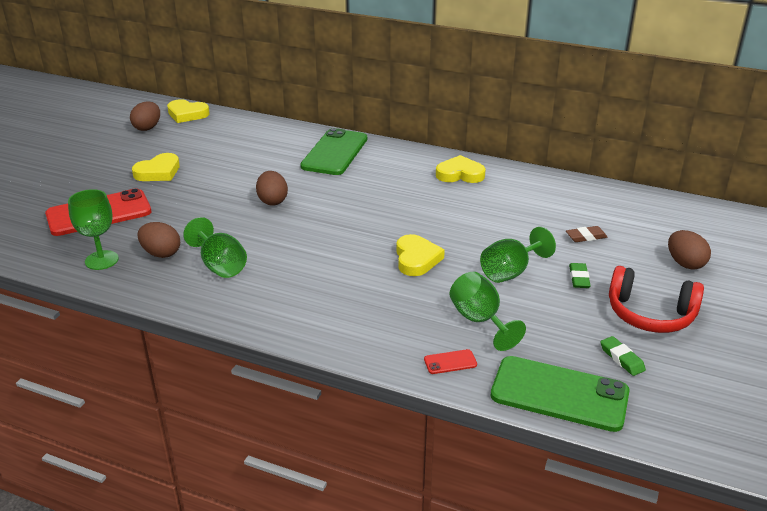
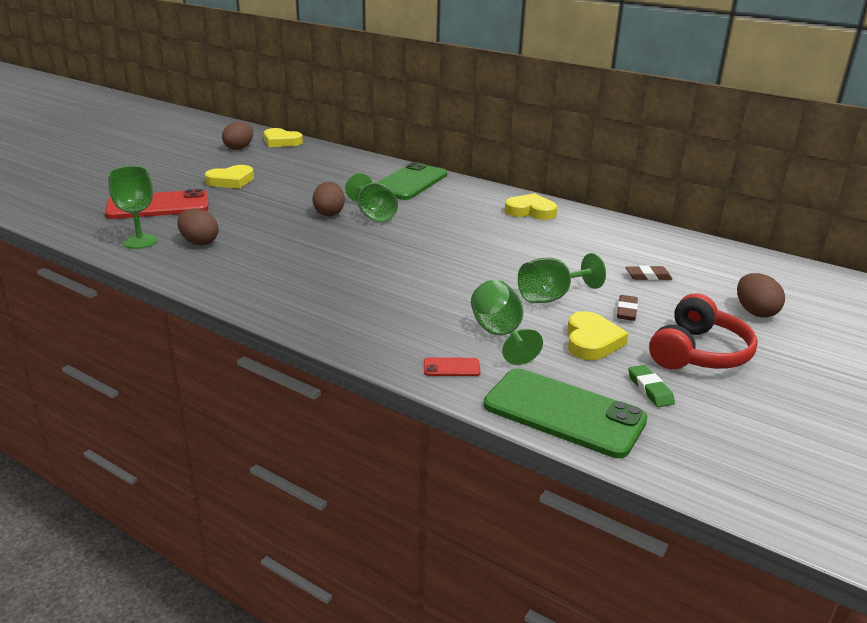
camera: 10 degrees right, 5 degrees down
(220, 265) = (251, 258): green goblet -> green goblet (373, 215)
(416, 259) = (454, 275): yellow heart -> yellow heart (591, 341)
(579, 278) = (626, 311): green eraser -> brown eraser
(650, 314) = (698, 352): red headphones -> red headphones turned 90 degrees counterclockwise

